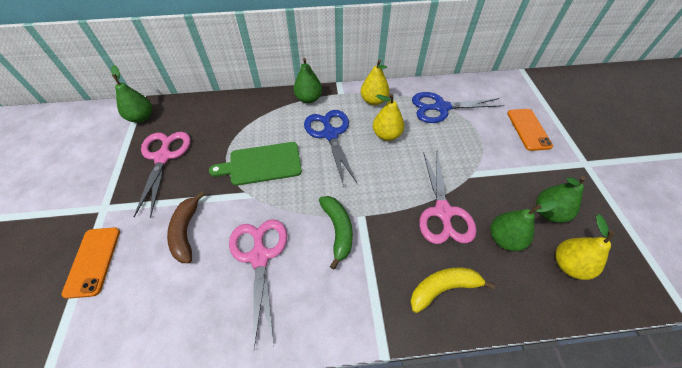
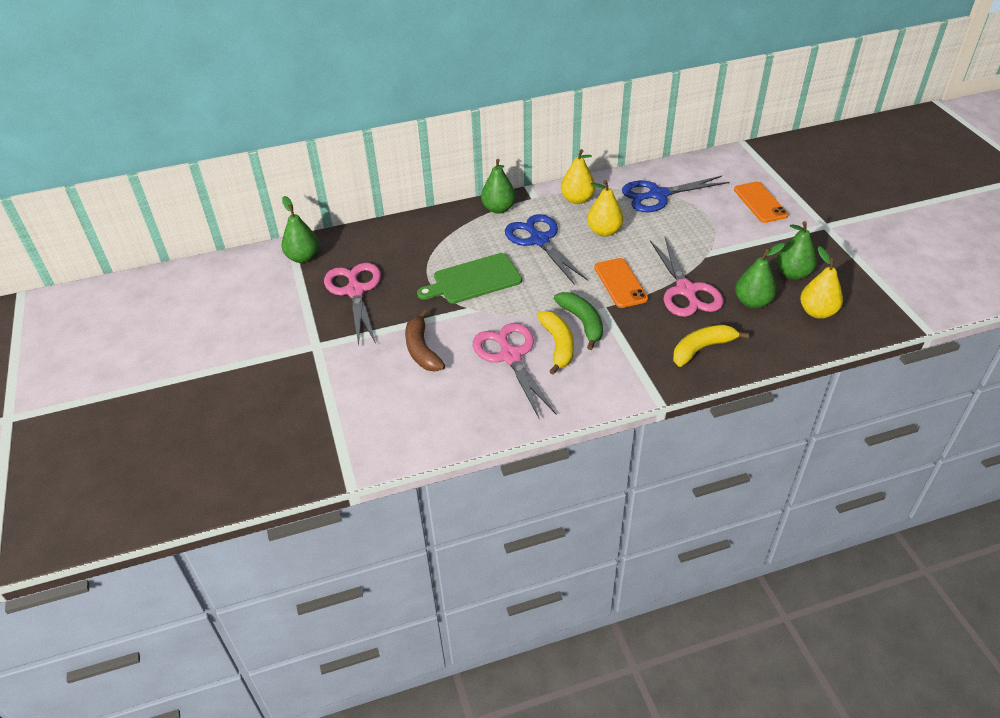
camera: 10 degrees left, 10 degrees down
(93, 261) = (336, 389): orange phone -> orange phone (620, 283)
(307, 253) = (558, 345): none -> yellow banana

